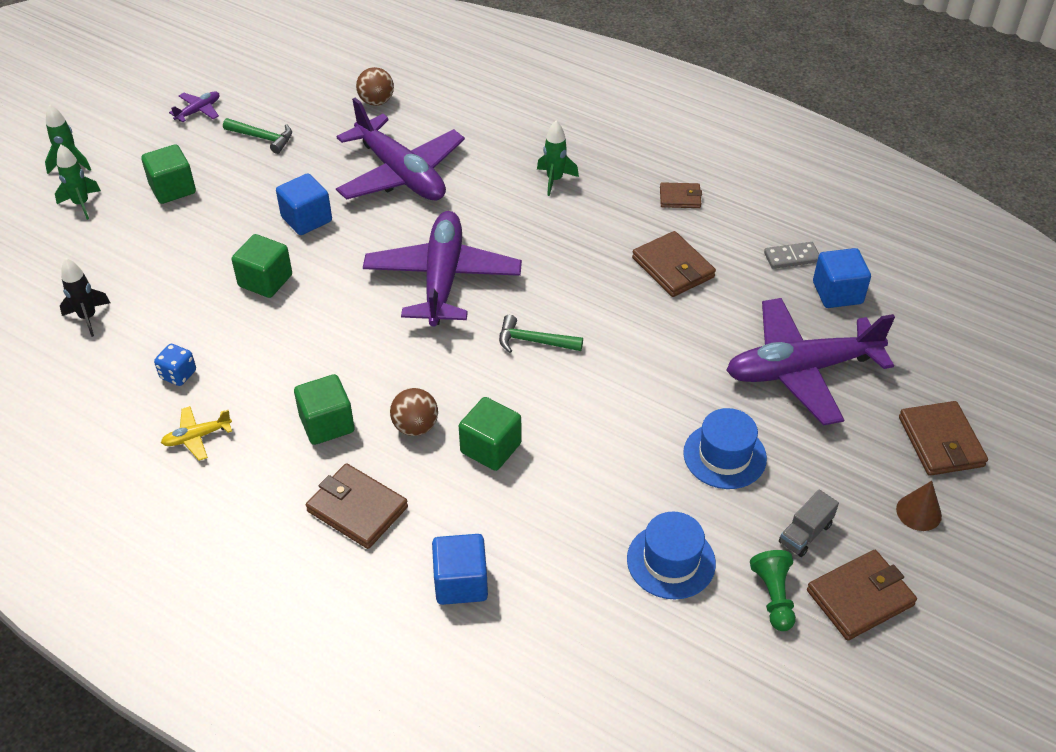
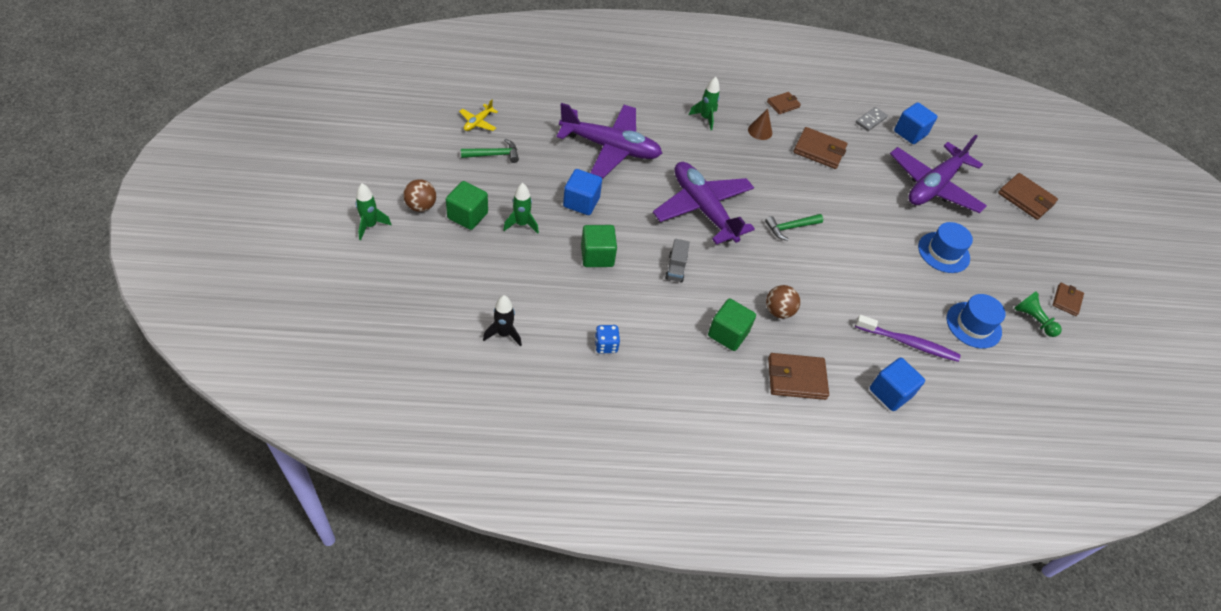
camera: 40 degrees left, 5 degrees up
(81, 204) = (411, 253): green rocket -> green rocket (521, 224)
(197, 437) = (660, 381): yellow plane -> yellow plane (478, 122)
(198, 111) = (427, 150): purple plane -> none
(376, 101) = (545, 102): brown ball -> brown ball (421, 206)
(490, 448) = (830, 304): green cube -> none
(550, 538) = (908, 343): none -> purple toothbrush
(805, 533) = (1015, 278): grey truck -> grey truck (676, 268)
(860, 597) = (1066, 300): brown wallet -> brown wallet, size x0.61
(918, 512) = (1050, 242): brown cone -> brown cone (760, 131)

